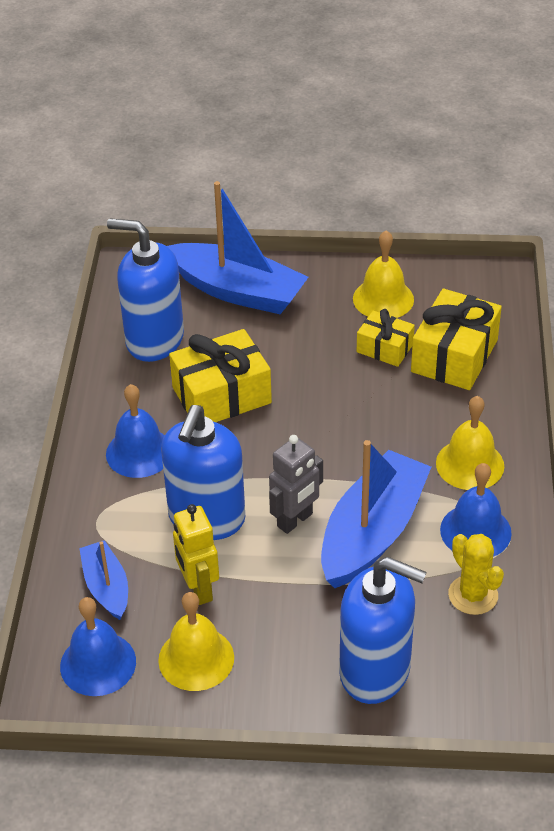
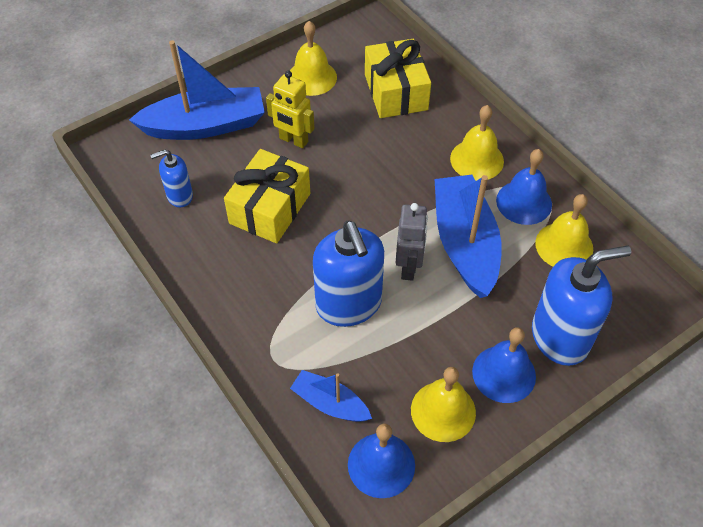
camera: 40 degrees left, 10 degrees up
(139, 452) = (252, 287): blue bell -> blue bell (504, 373)
(154, 340) = (179, 196): blue soap dispenser -> blue soap dispenser, size x0.53
(198, 589) = (394, 360): yellow robot -> yellow robot (293, 140)
(384, 348) = (347, 111): yellow gift -> none
(473, 595) = (564, 246): yellow cactus -> yellow bell

